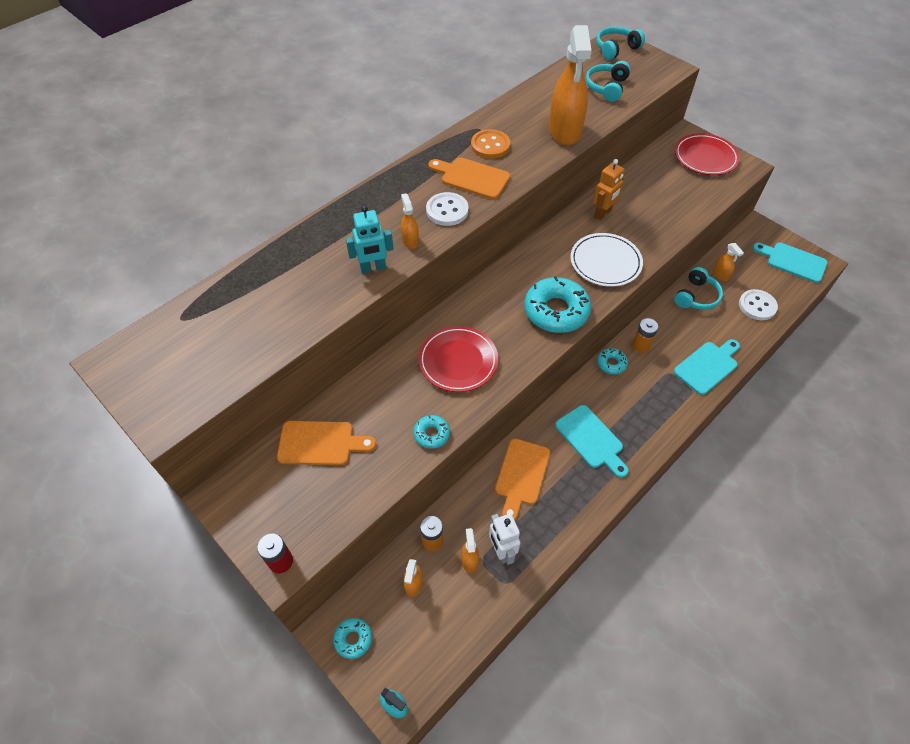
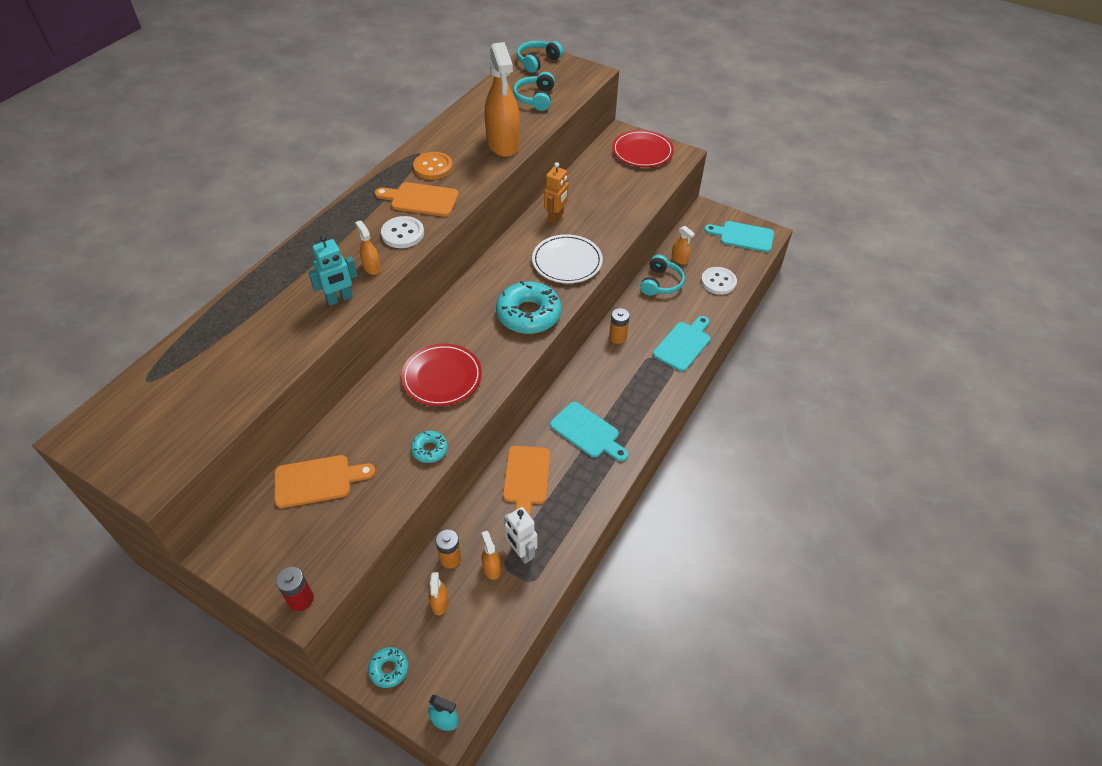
camera: 15 degrees left, 5 degrees down
(611, 364) = (593, 359): turquoise donut -> none

